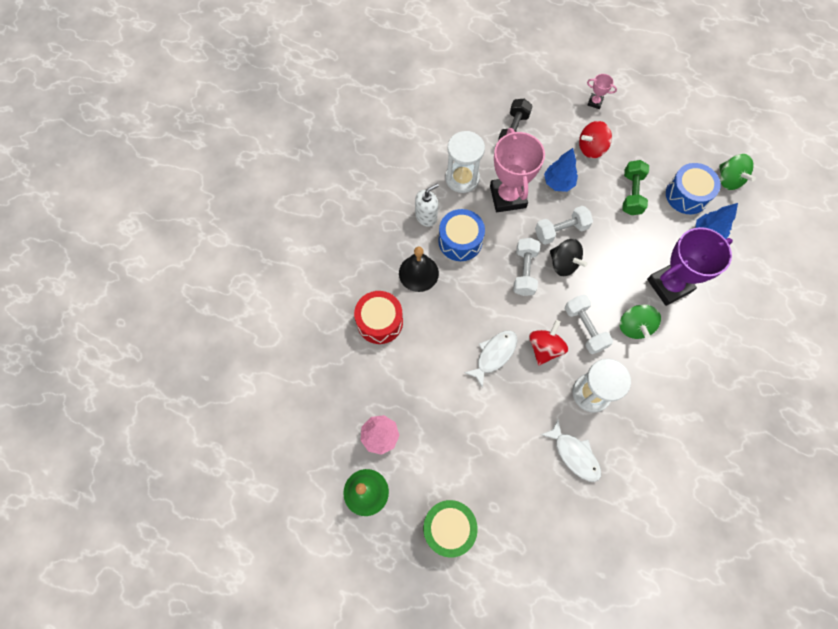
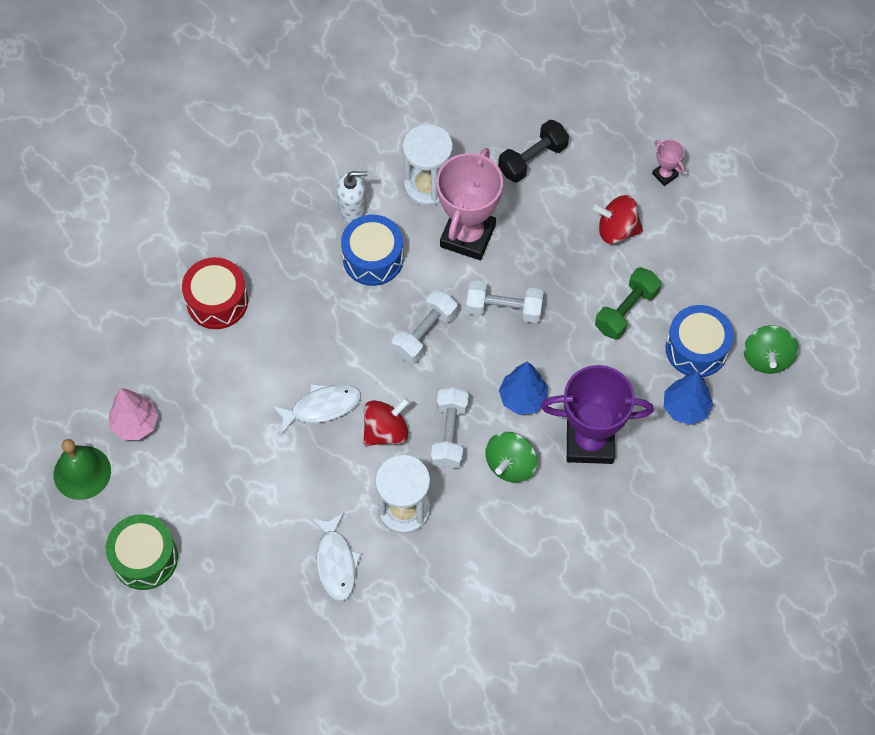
camera: 30 degrees right, 5 degrees down
(418, 273) = (298, 270): black bell -> none
(558, 183) = (542, 251): blue tree -> blue tree (523, 398)
(563, 264) = (478, 349): black spinning top -> none

